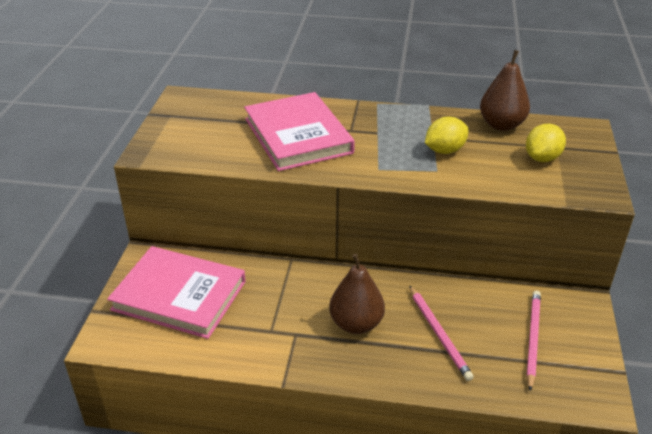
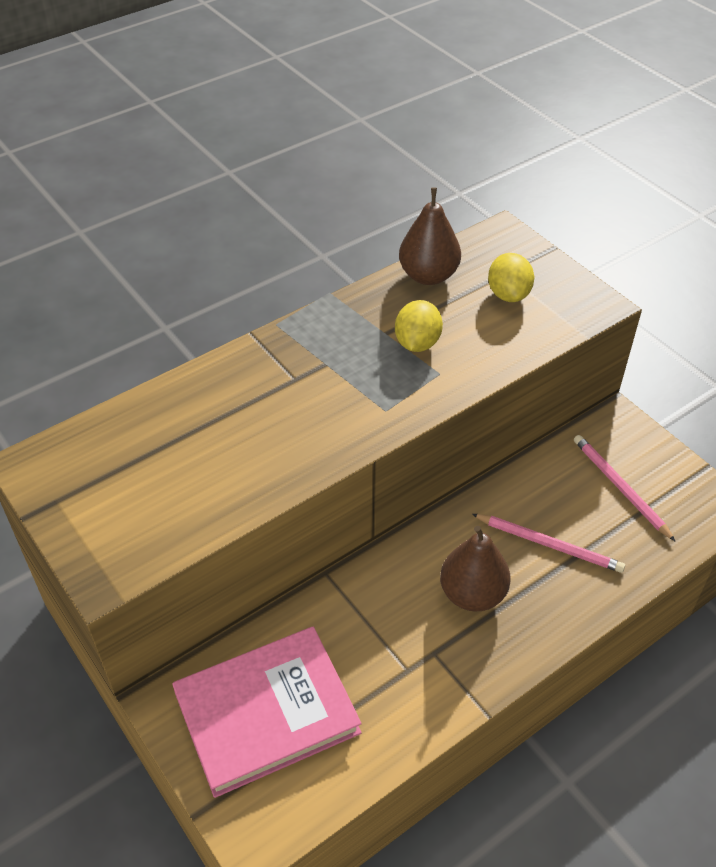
camera: 45 degrees left, 10 degrees up
(298, 136) = (250, 425): pink book -> none

